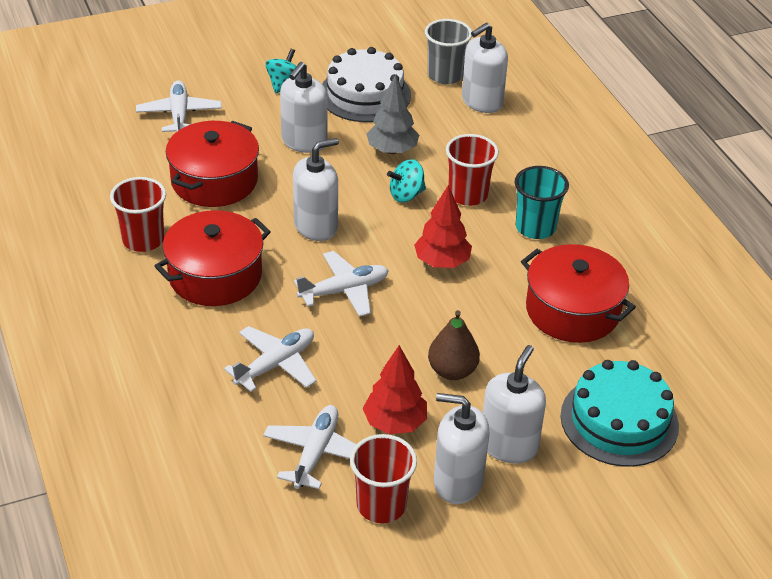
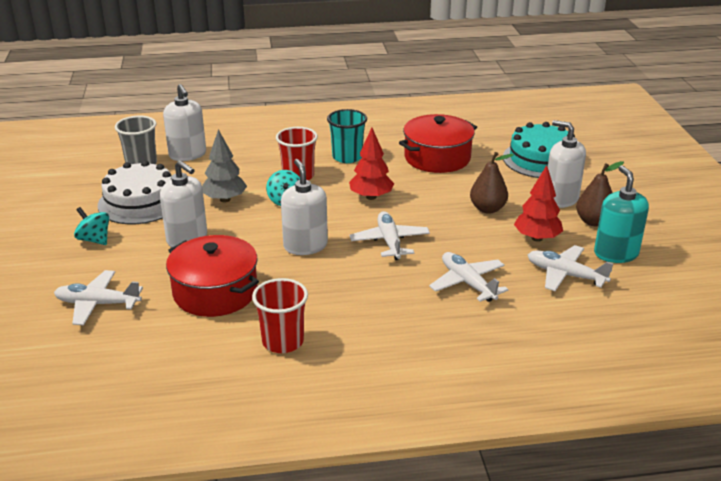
camera: 75 degrees left, 10 degrees down
(215, 275) = (349, 303): red pot -> none
(381, 505) = (616, 253): red cup -> turquoise soap dispenser
(458, 482) = (593, 221): white soap dispenser -> brown pear

